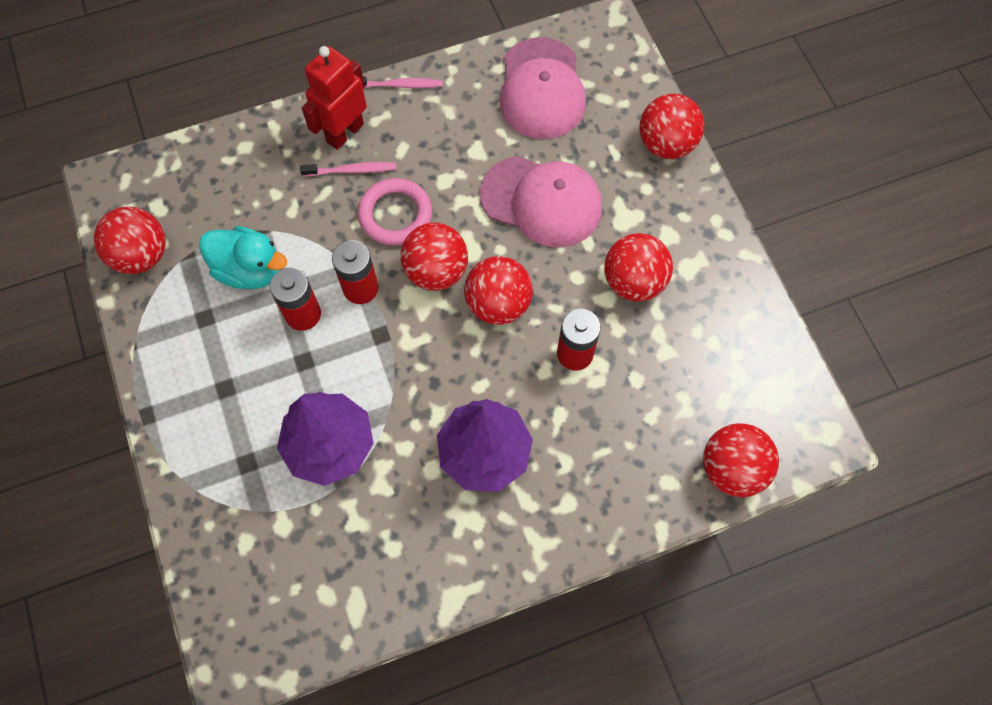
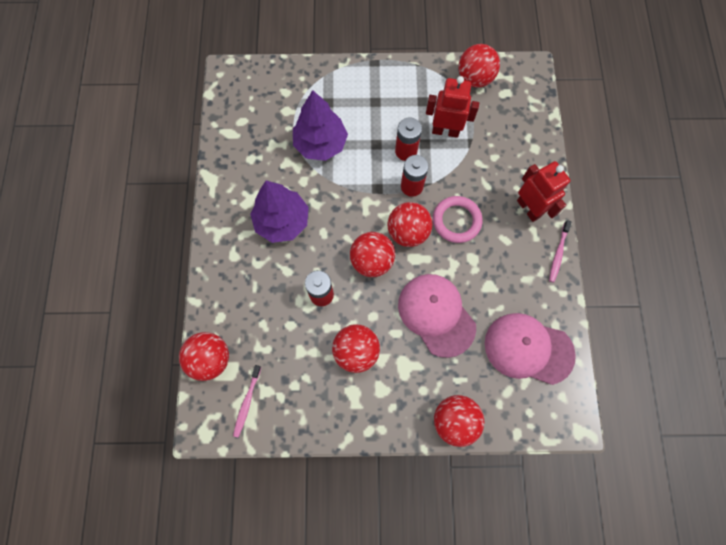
camera: 110 degrees right, 5 degrees up
(250, 270) = (445, 131): turquoise duck -> red robot
(352, 170) = (498, 204): pink toothbrush -> pink toothbrush (247, 402)
(542, 201) = (436, 315): pink cap -> pink cap turned 105 degrees clockwise

